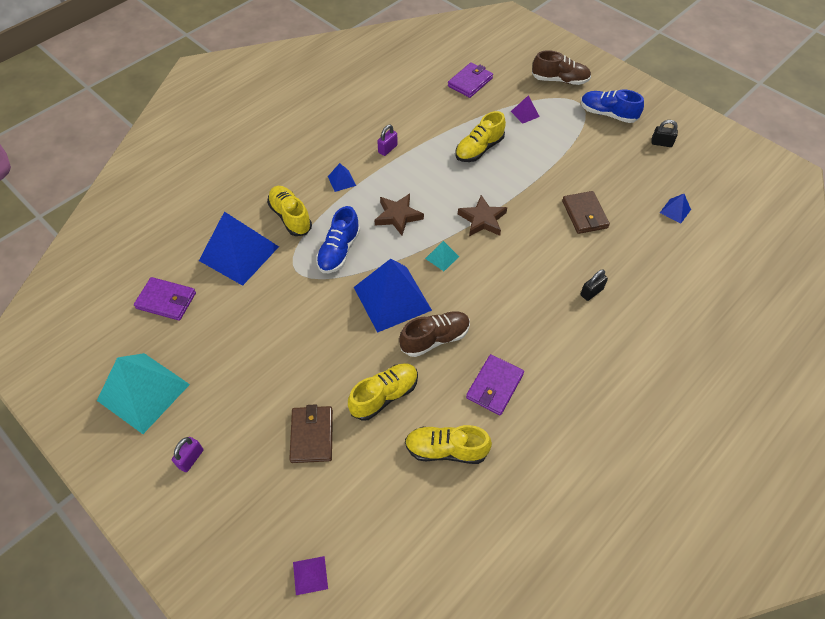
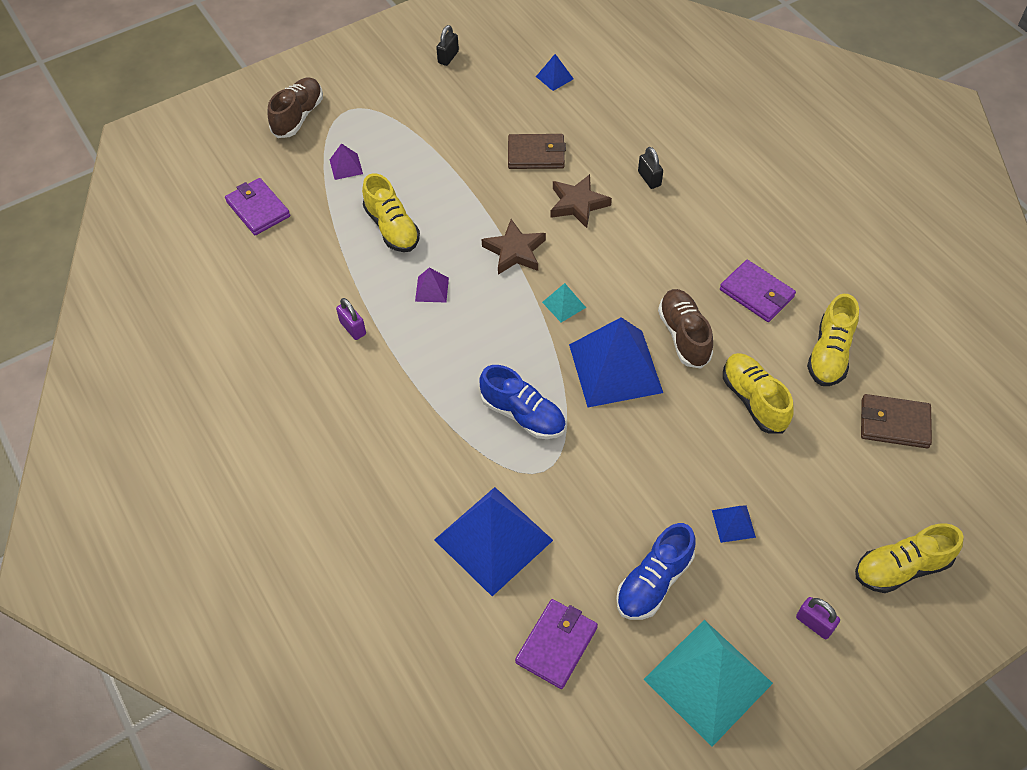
camera: 75 degrees left, 0 degrees up
(290, 217) = (444, 466): yellow shoe -> yellow shoe (901, 568)
(310, 575) = (965, 506): purple pyramid -> purple pyramid (432, 289)
(312, 435) = (797, 483): brown wallet -> brown wallet (894, 423)
(341, 181) = (395, 393): blue pyramid -> blue pyramid (733, 523)
(398, 216) = (482, 338): brown star -> brown star (578, 204)
(607, 114) = (380, 89): blue shoe -> blue shoe (653, 582)

